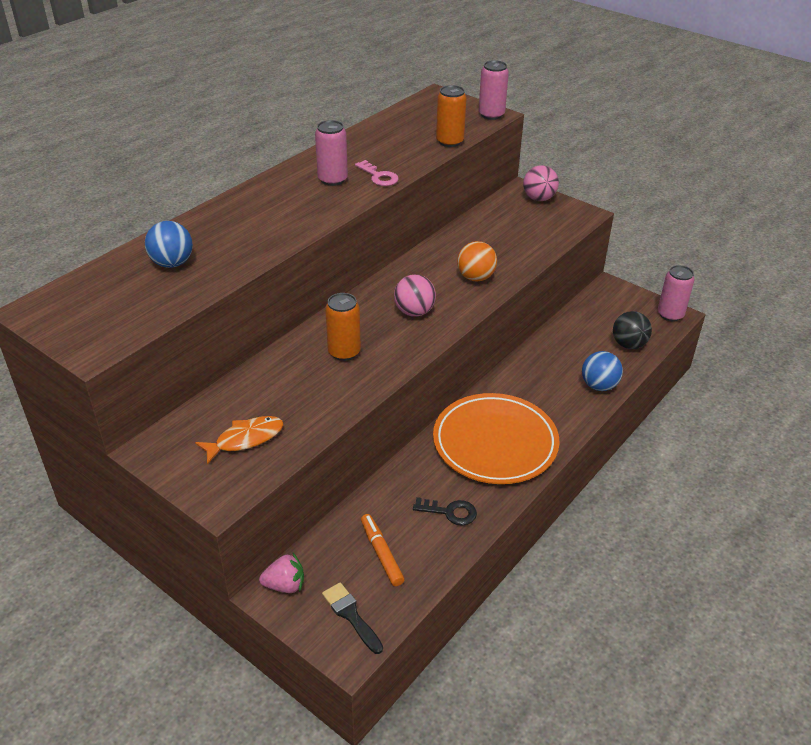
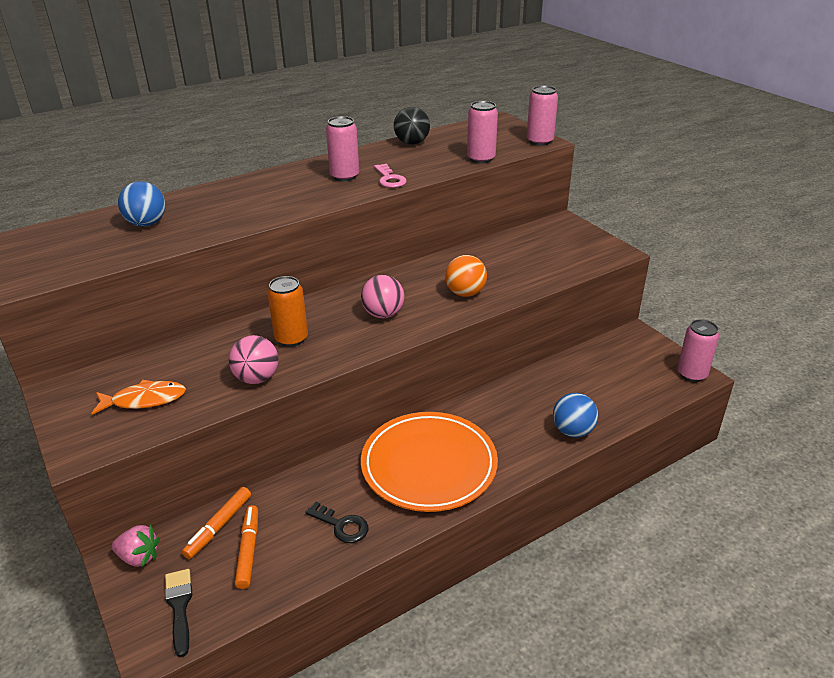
camera: 20 degrees right, 5 degrees down
(341, 540) = (219, 526): none -> orange marker
(449, 142) = (481, 159): orange can -> pink can
(539, 198) = (576, 232): pink ball -> pink ball (257, 378)
(628, 344) = (628, 395): black ball -> black ball (412, 143)

